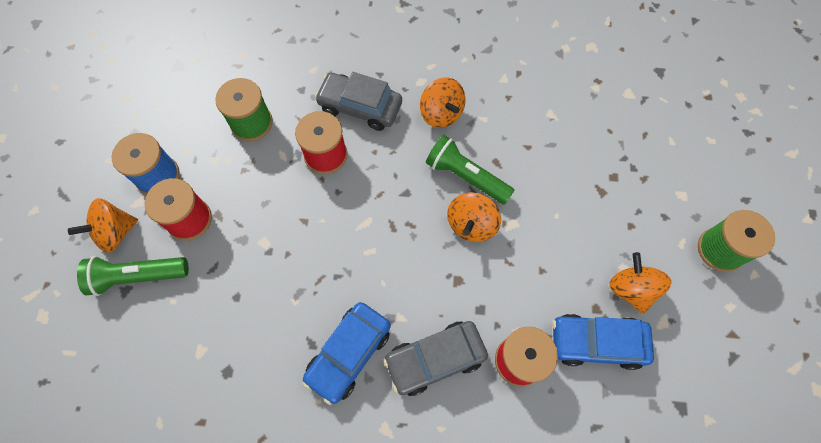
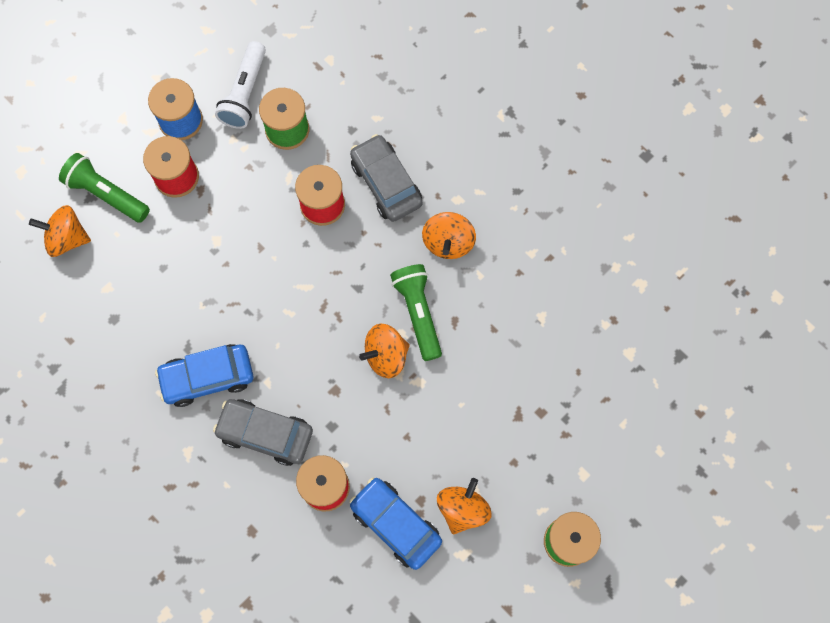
camera: 40 degrees right, 5 degrees up
(115, 232) = (116, 145): orange spinning top -> orange spinning top (67, 238)
(195, 121) = (245, 93): none -> white flashlight

